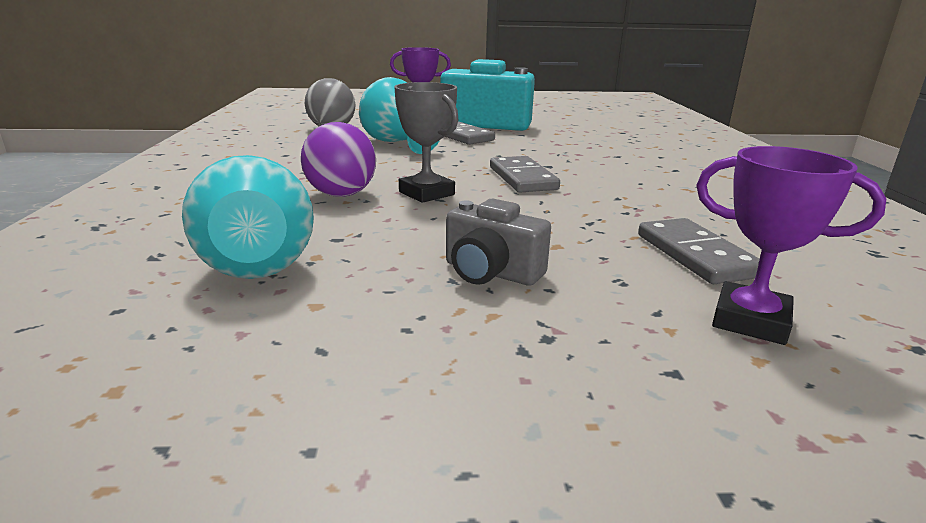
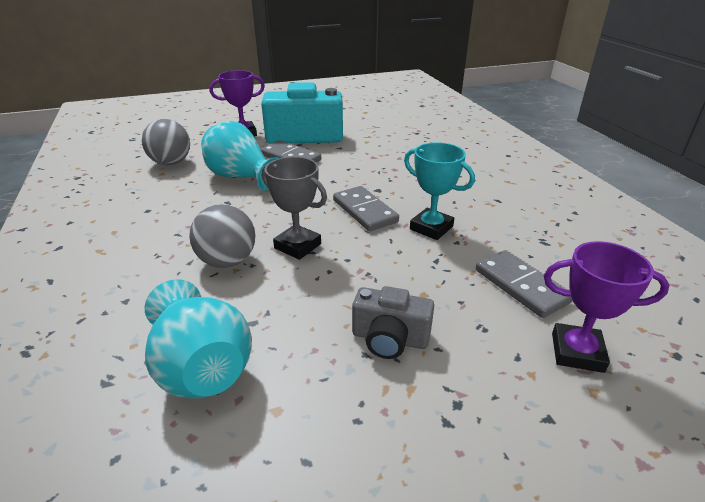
camera: 15 degrees left, 10 degrees up
(341, 195) = (227, 261): purple ball -> grey ball
(598, 198) = (431, 228): none -> turquoise trophy

